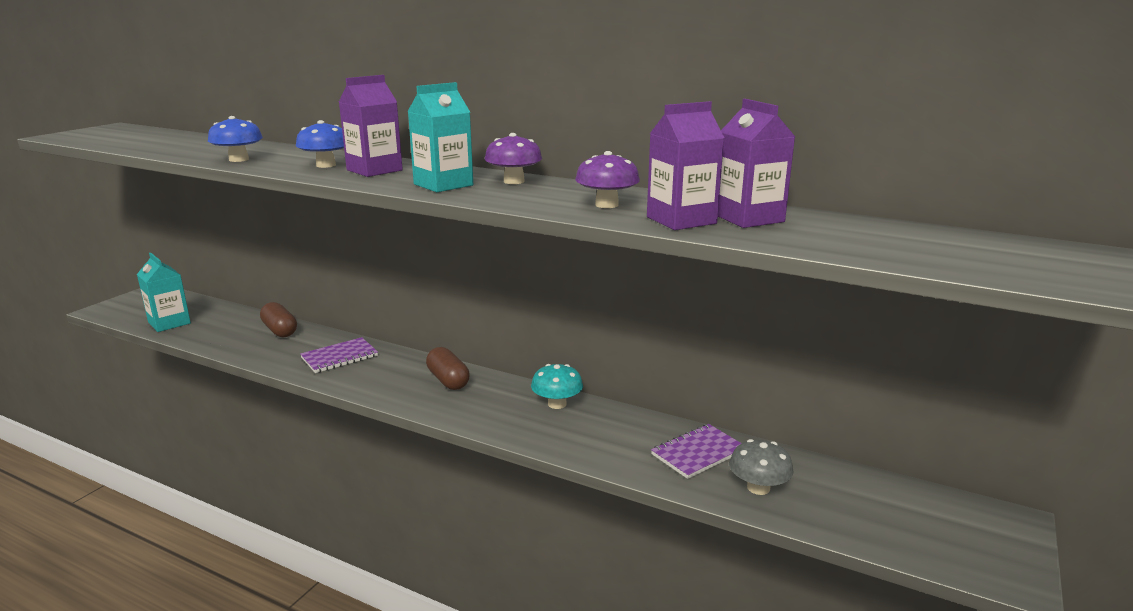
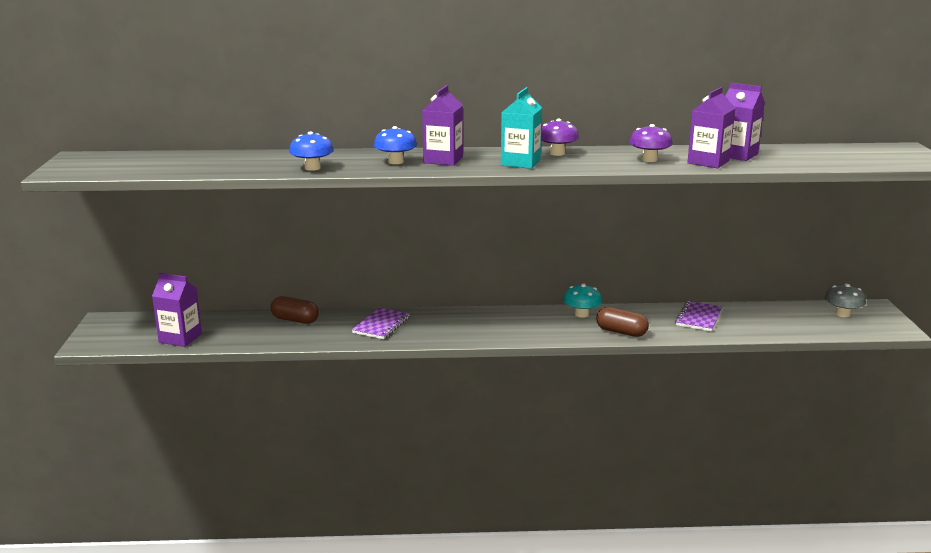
camera: 30 degrees left, 0 degrees up
(169, 323) = (180, 338): turquoise carton -> purple carton
(448, 380) = (488, 319): brown capsule -> brown capsule (621, 332)
(758, 488) = (750, 325): grey mushroom -> grey mushroom (842, 314)

